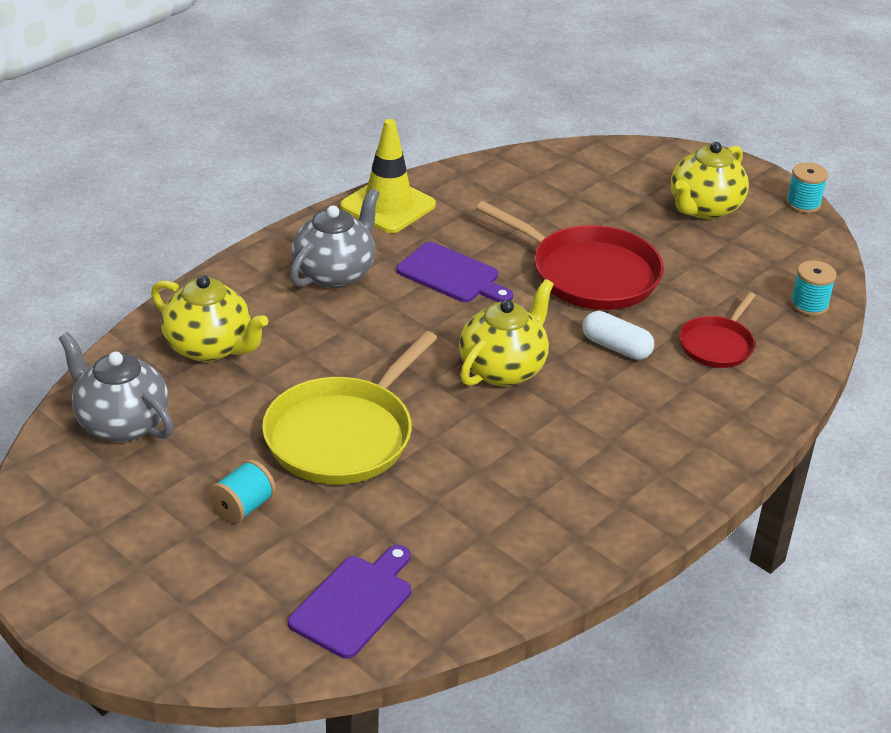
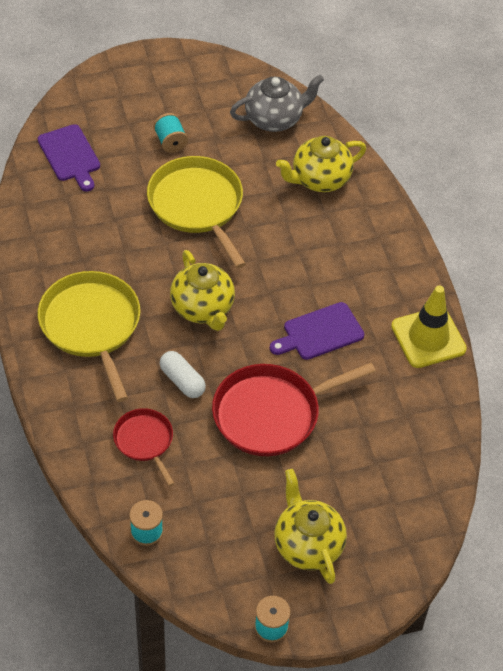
camera: 120 degrees right, 15 degrees up
(334, 273) = (361, 271): grey teapot -> none
(616, 347) = (182, 381): white capsule -> white capsule turned 75 degrees clockwise
(618, 448) = (92, 326): none -> yellow pan

